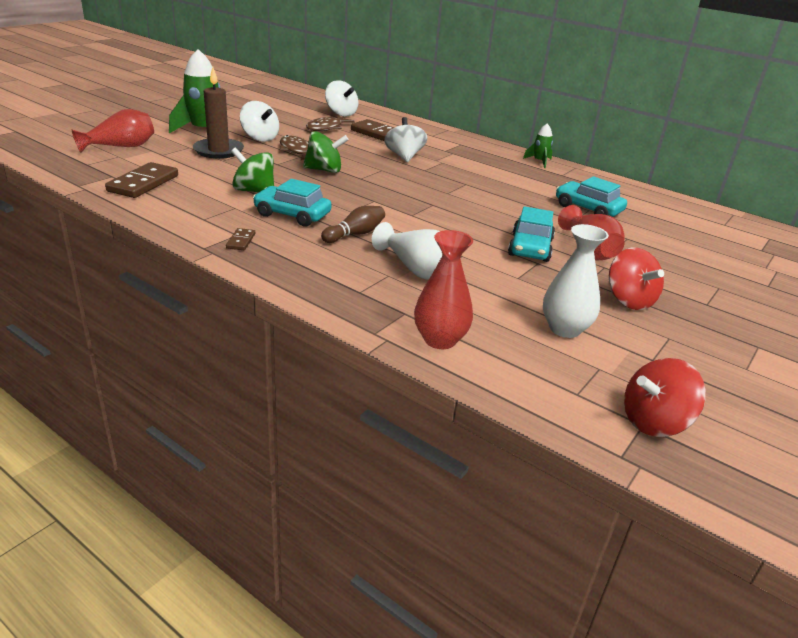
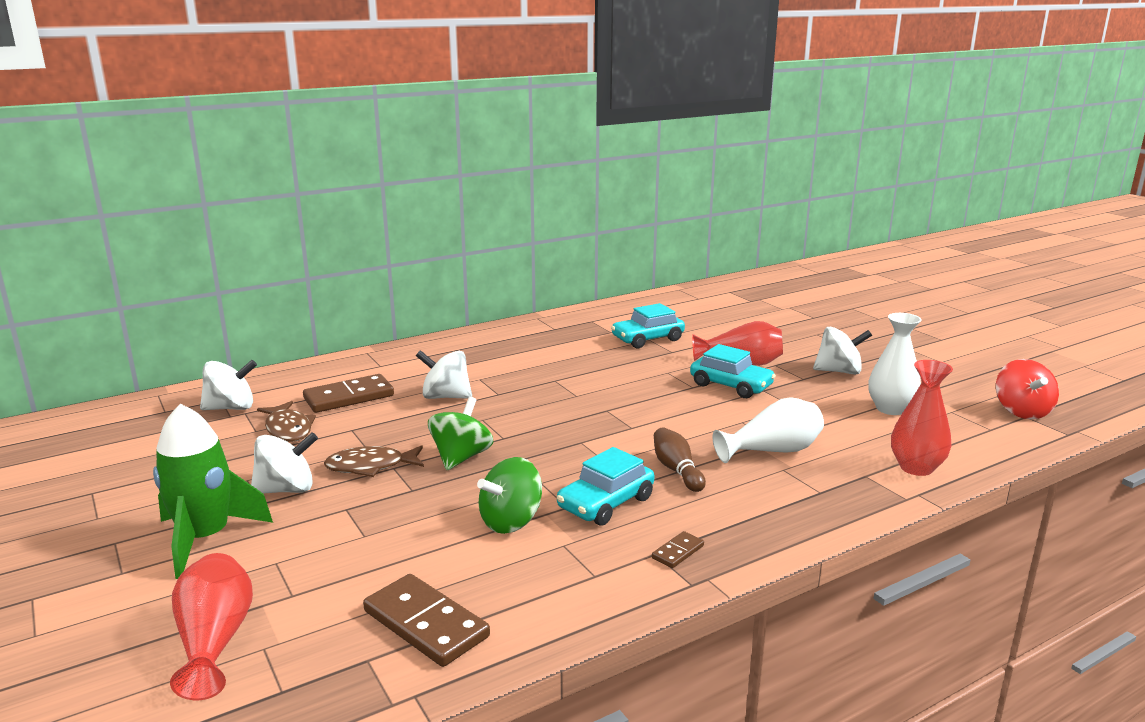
camera: 65 degrees left, 10 degrees down
(218, 151) = (319, 534): brown candle -> none
(241, 241) = (678, 552): brown domino -> brown domino turned 75 degrees counterclockwise
(539, 162) = (511, 329): green rocket -> none
(629, 300) = (839, 371): red spinning top -> white spinning top

